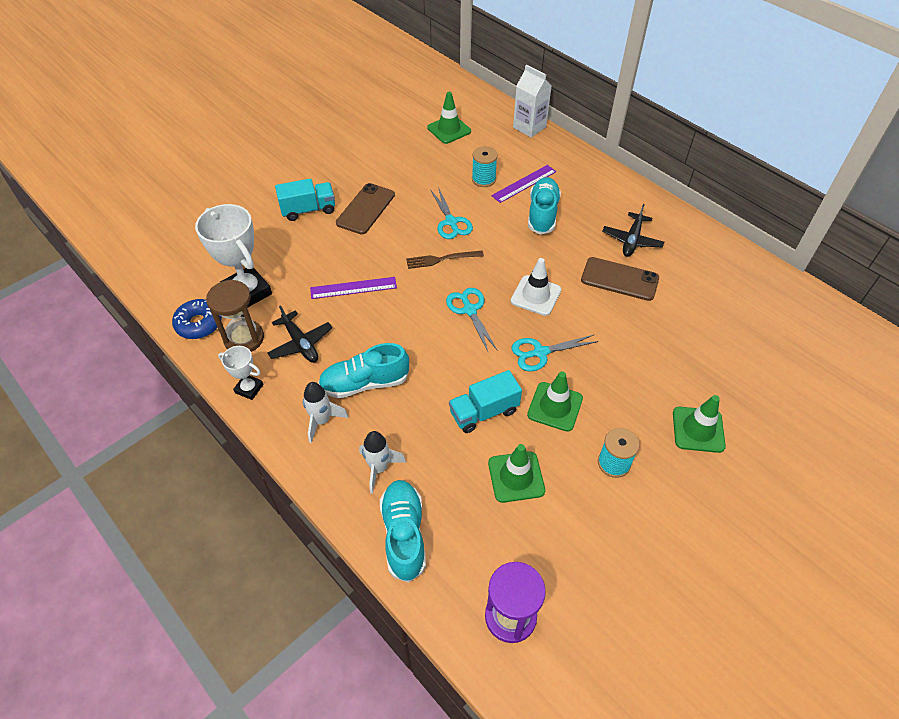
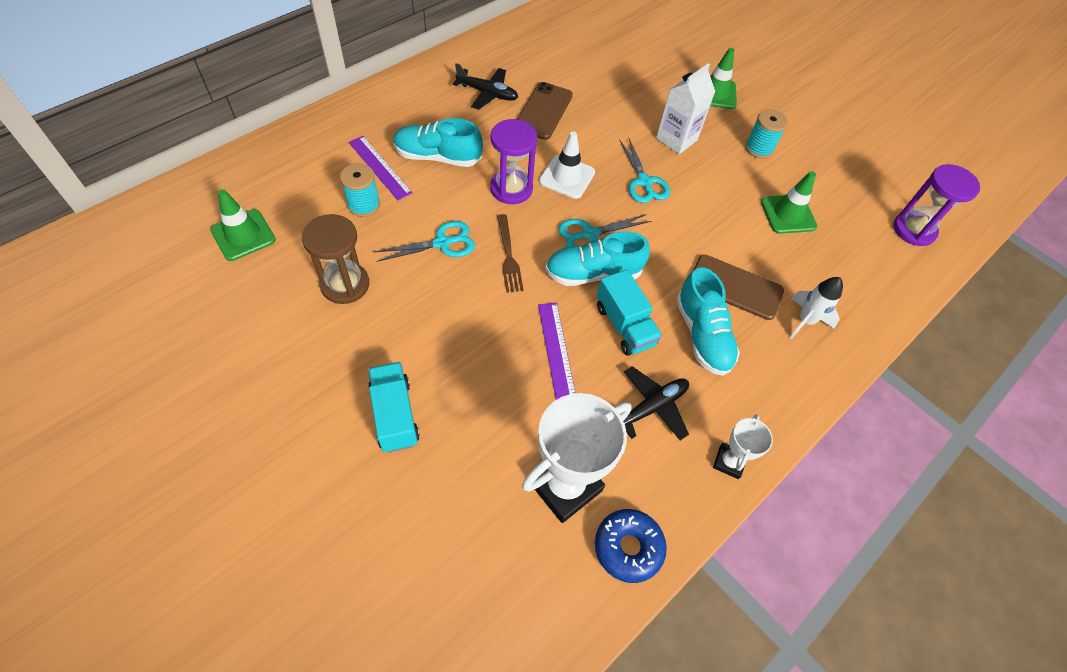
camera: 95 degrees left, 5 degrees up
(244, 338) = (649, 479): brown hourglass -> brown hourglass (345, 284)
(321, 421) = (760, 377): white rocket -> none
(366, 209) = (403, 338): brown phone -> brown phone (735, 287)
(404, 534) = (868, 301): turquoise shoe -> turquoise shoe (593, 273)
(484, 412) = (722, 232): turquoise truck -> turquoise truck (624, 325)
(514, 259) = (511, 189): none -> purple hourglass
(529, 127) = (265, 150): white carton -> white carton (676, 139)
(555, 406) = (707, 179): green traffic cone -> none

